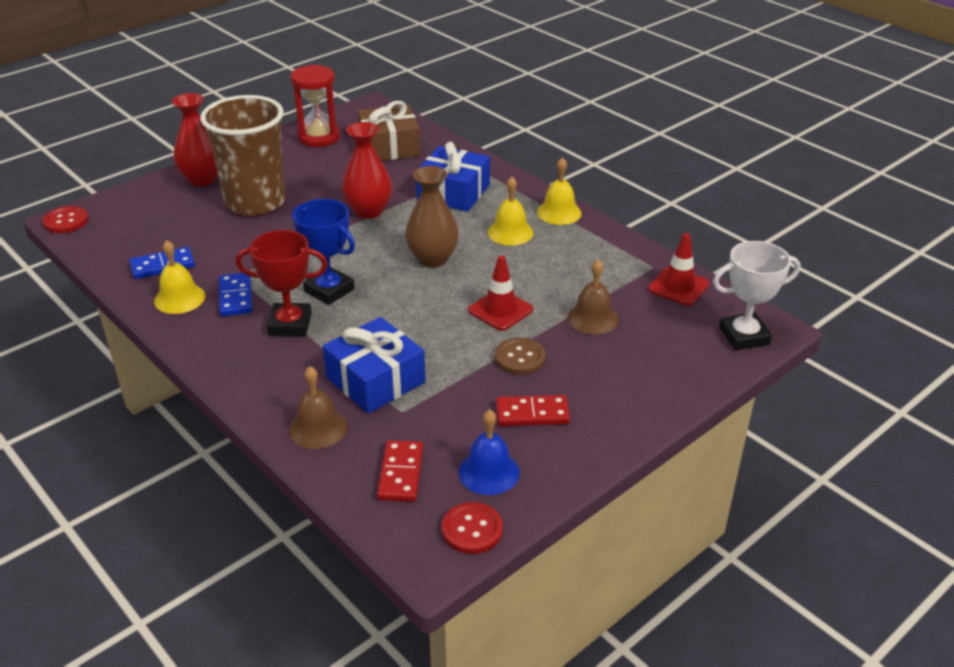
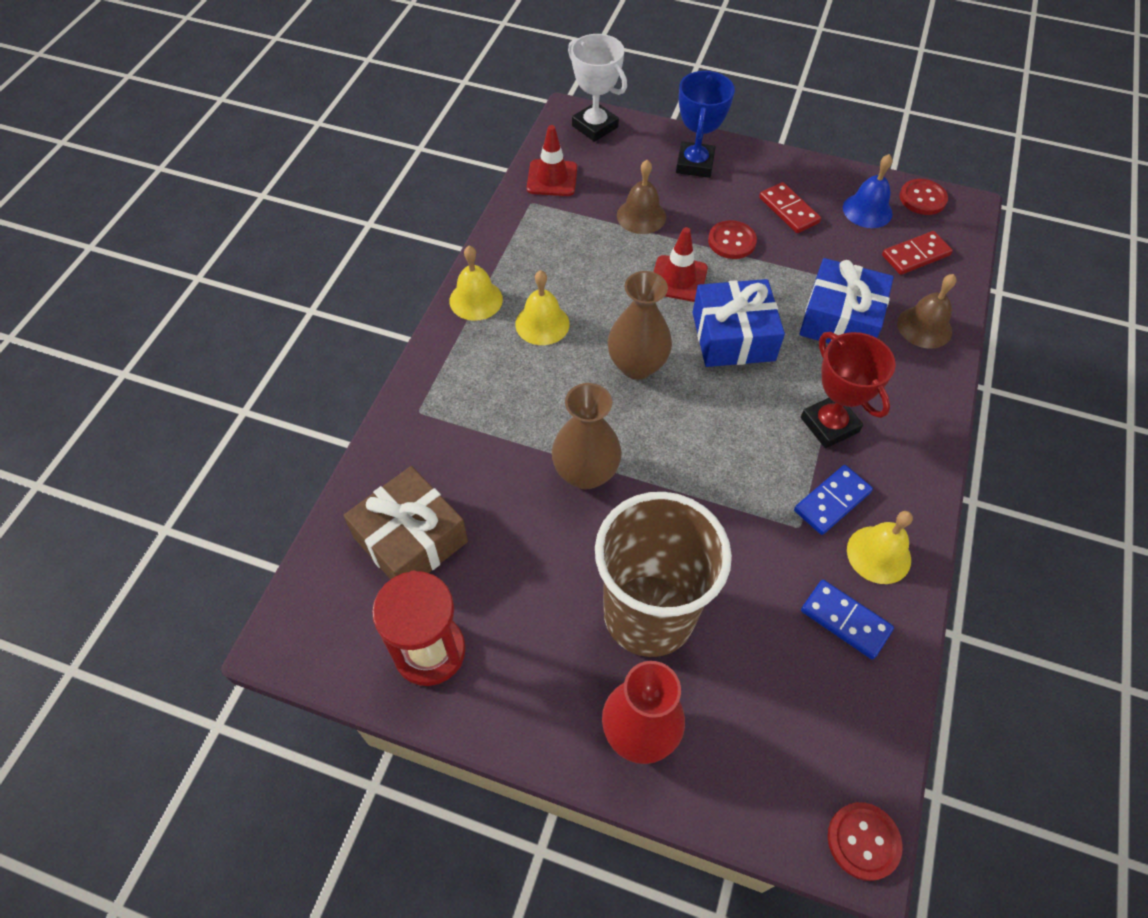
camera: 120 degrees left, 20 degrees up
(329, 290) = (754, 424): blue trophy -> blue trophy (694, 164)
(368, 211) = (585, 473): red vase -> brown vase
(453, 192) = (490, 410): blue gift -> blue gift (733, 336)
(520, 358) = (731, 241): brown button -> red button

